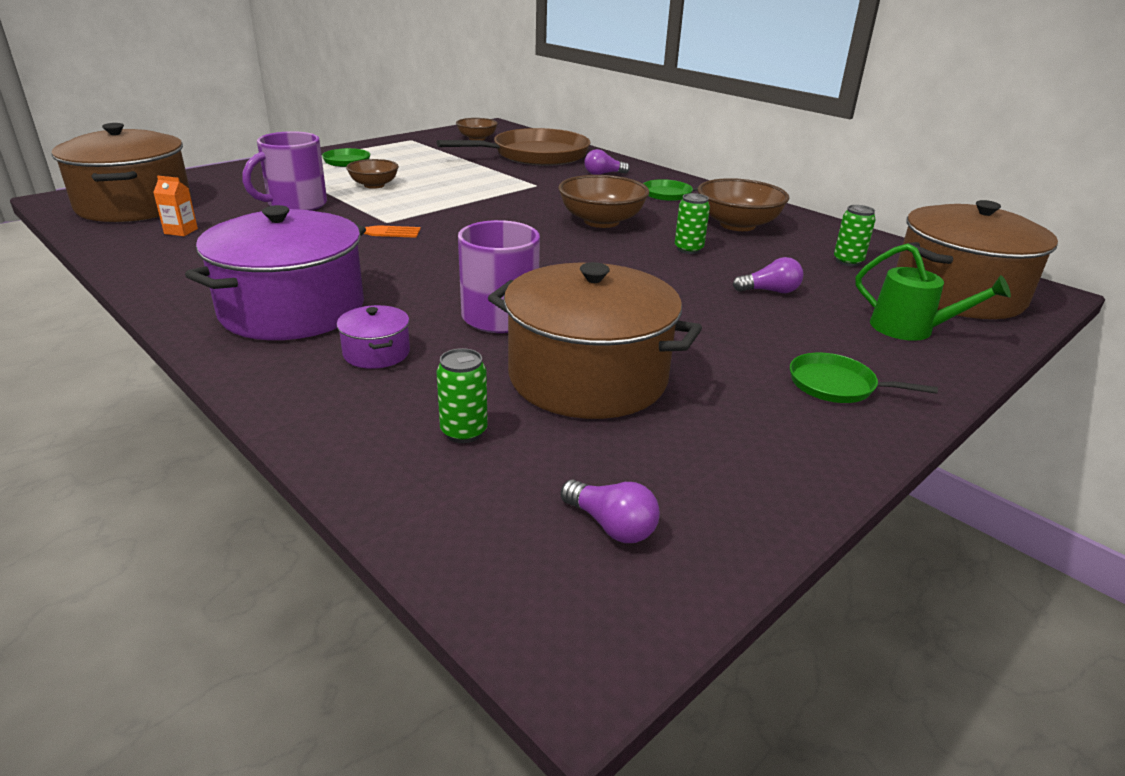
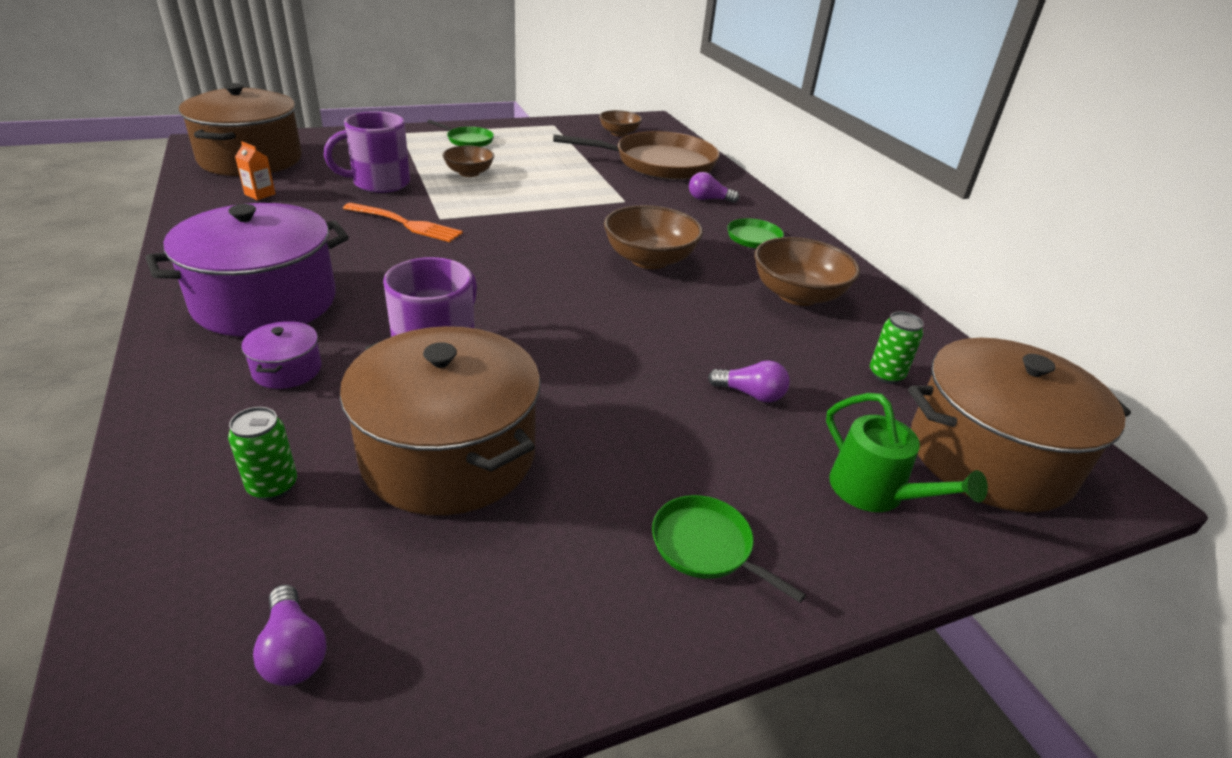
camera: 20 degrees right, 5 degrees up
(688, 249) = (710, 316): green can -> none

